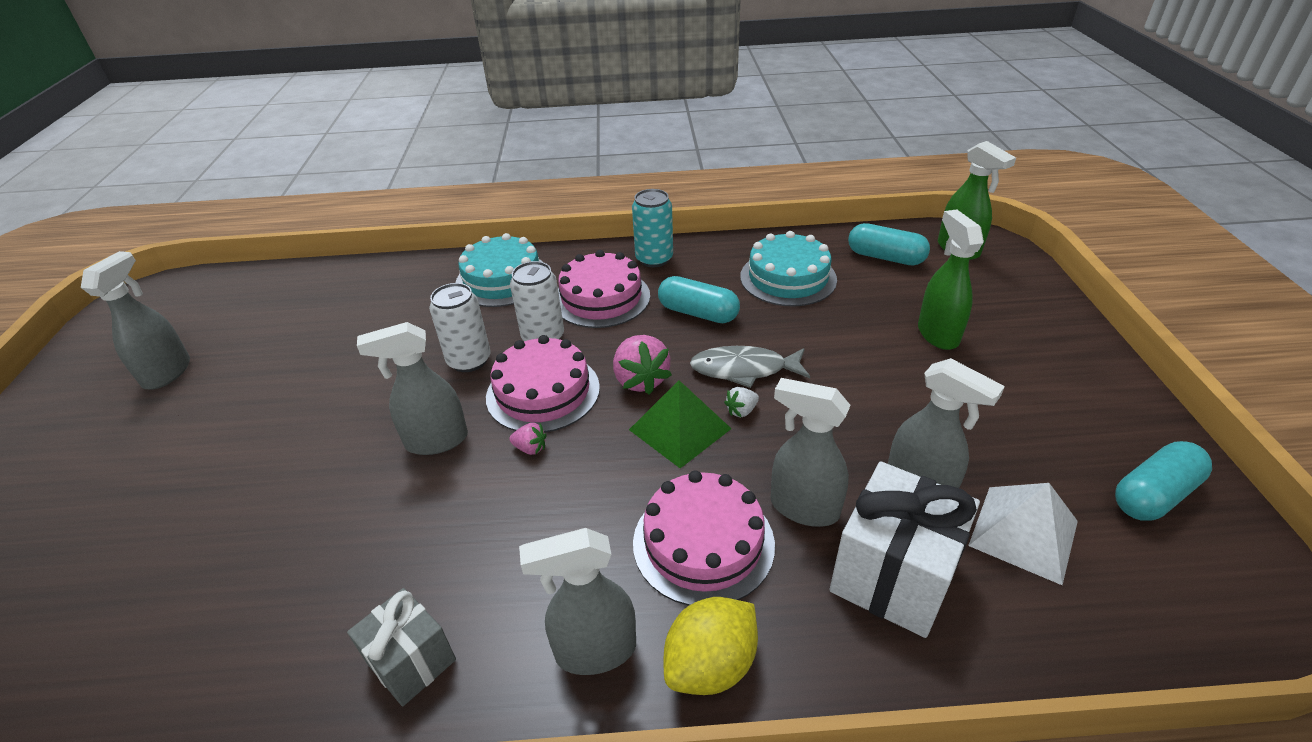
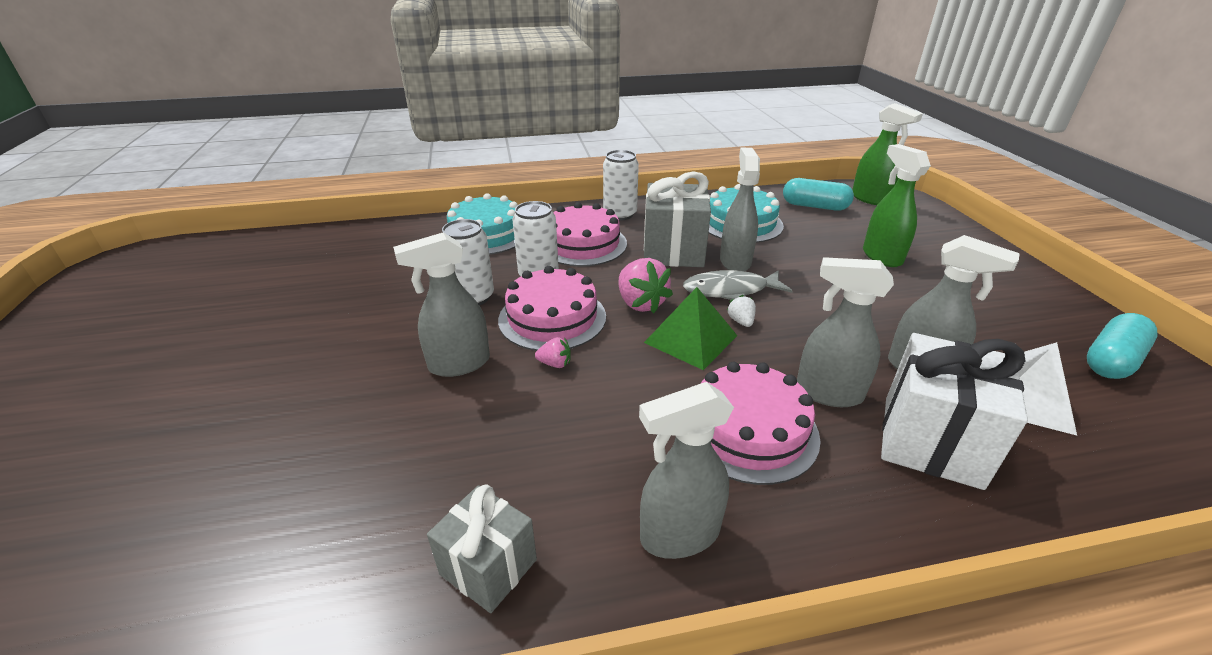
camera: 10 degrees left, 5 degrees down
(168, 372) = (158, 324): grey spray bottle -> grey spray bottle (735, 261)
(654, 259) = (620, 214): turquoise can -> white can
(698, 313) = (673, 251): turquoise capsule -> grey gift
(710, 665) = (798, 535): yellow lemon -> none
(741, 411) = (741, 321): white strawberry -> white strawberry turned 120 degrees clockwise

